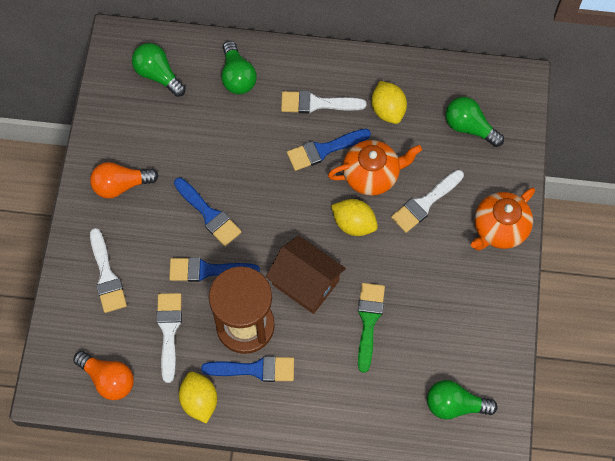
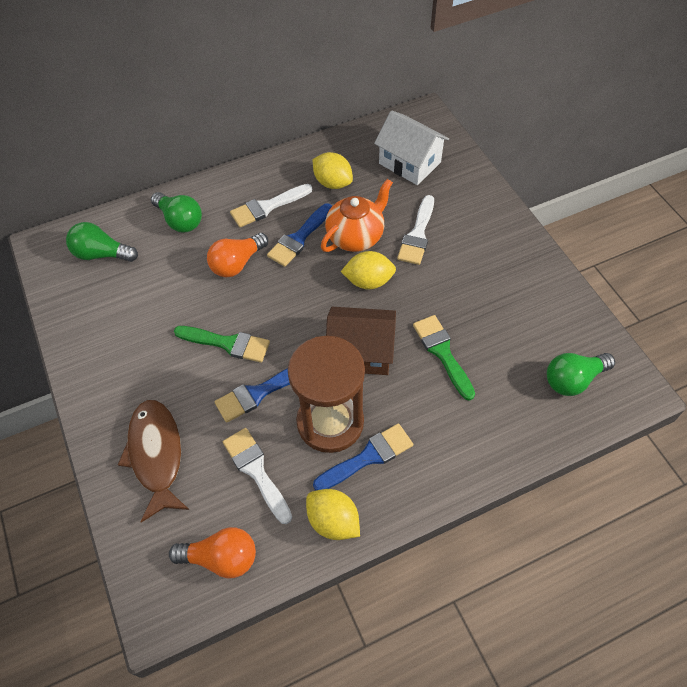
camera: 30 degrees left, 10 degrees down
(106, 276) = (156, 455): white brush -> brown fish
(121, 185) = (121, 364): orange light bulb -> orange light bulb (237, 263)
(209, 214) = (227, 343): blue brush -> green brush
(469, 127) = (409, 163): green light bulb -> white house
(499, 229) = (493, 222): orange teapot -> none

